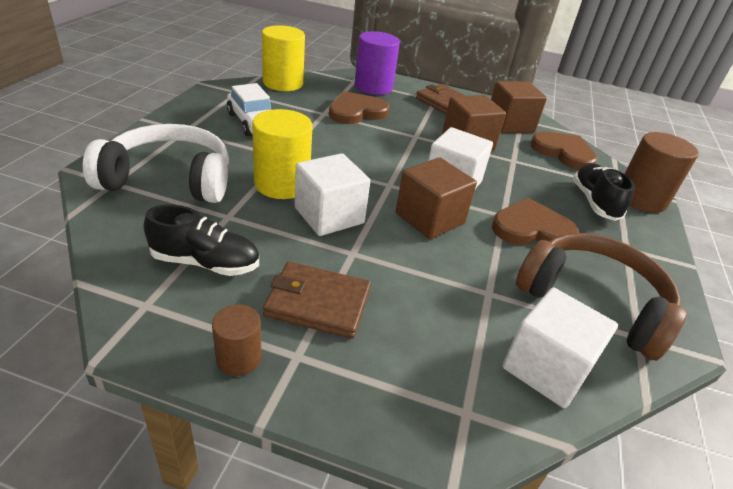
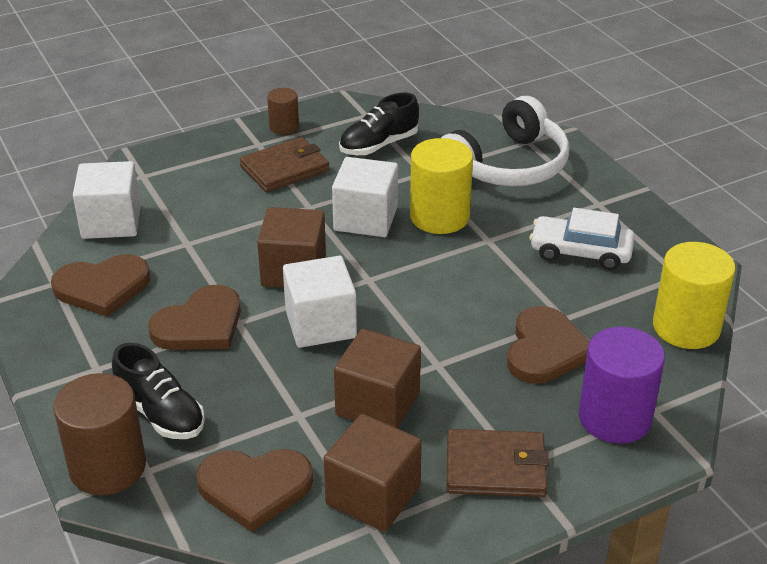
camera: 140 degrees right, 0 degrees up
(593, 302) = (102, 287): brown headphones -> brown heart

